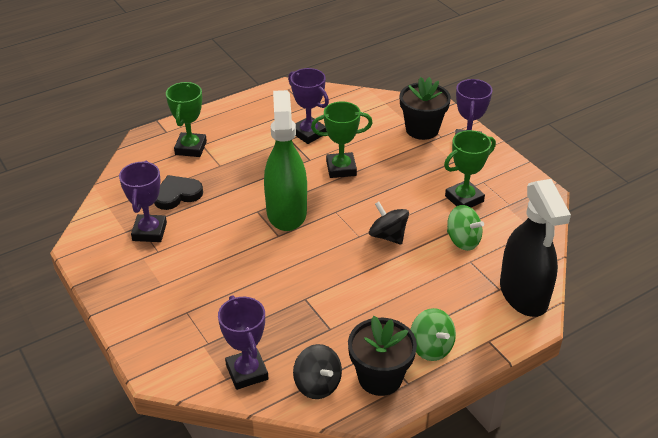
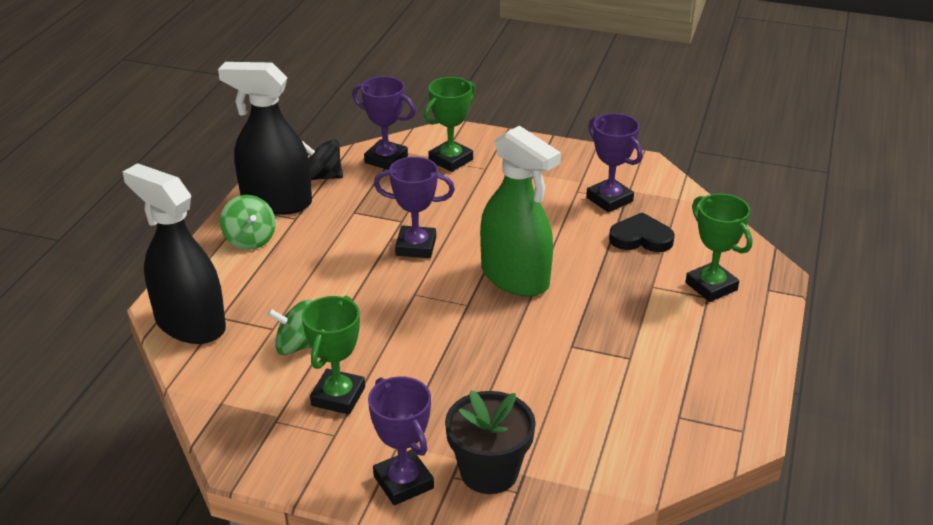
camera: 140 degrees right, 5 degrees down
(177, 195) = (641, 238): black heart -> black heart turned 105 degrees counterclockwise
(309, 133) = (620, 378): purple trophy -> purple trophy (416, 246)
(341, 168) = (522, 354): green trophy -> green trophy (450, 160)
(380, 378) = (276, 202): black flower pot -> black spray bottle
(388, 236) = (384, 309): black spinning top -> none
(431, 347) = (250, 239): green spinning top -> green spinning top turned 135 degrees counterclockwise

